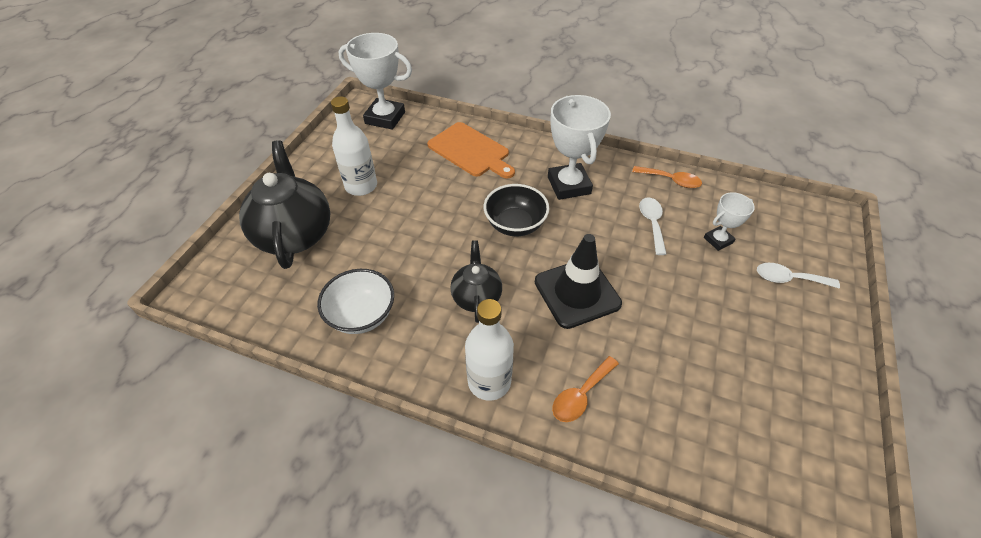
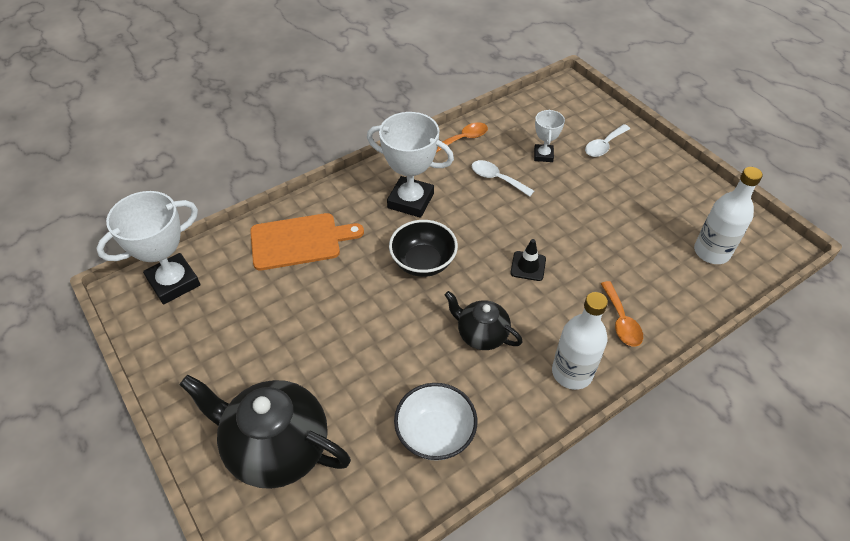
camera: 55 degrees left, 0 degrees up
(361, 186) = (260, 354): white bottle -> white bottle (711, 252)
(577, 292) = (528, 266): black traffic cone -> black traffic cone, size x0.50

